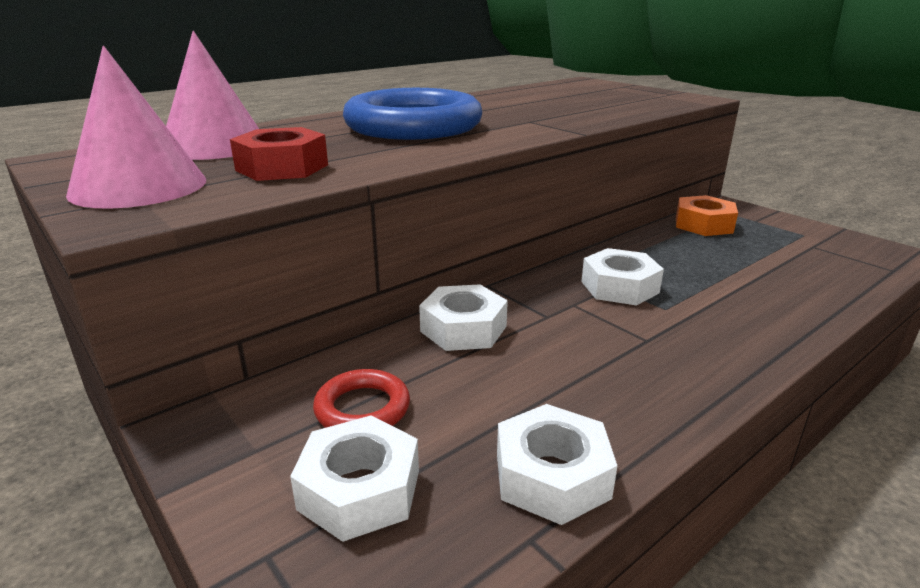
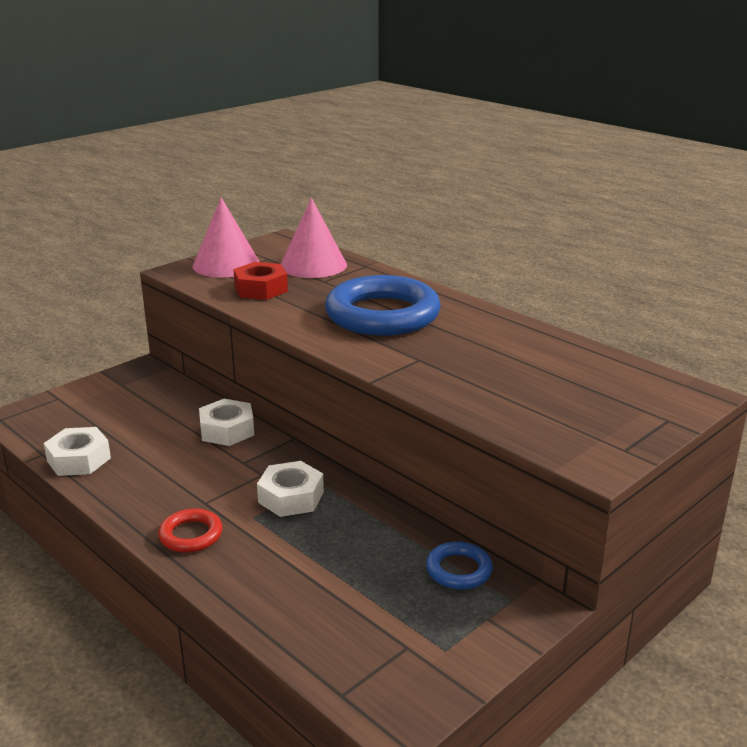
camera: 85 degrees right, 0 degrees up
(360, 489) = (87, 412): white nut -> none
(362, 408) = (147, 406): red ring -> red ring (191, 535)
(703, 225) = (459, 570): orange nut -> blue ring

